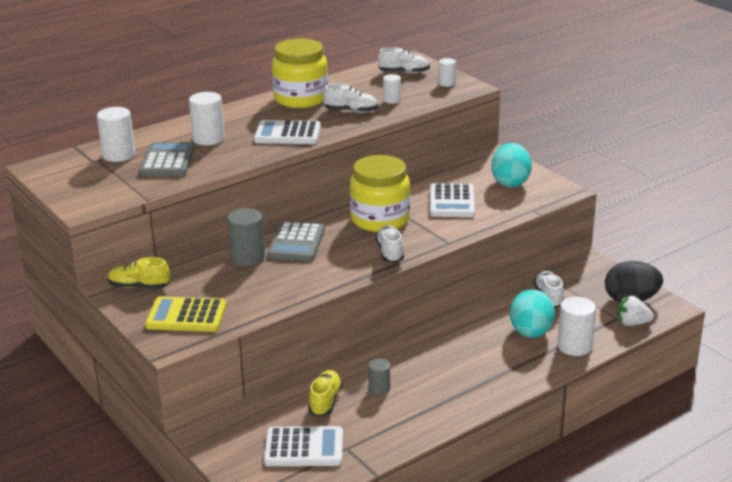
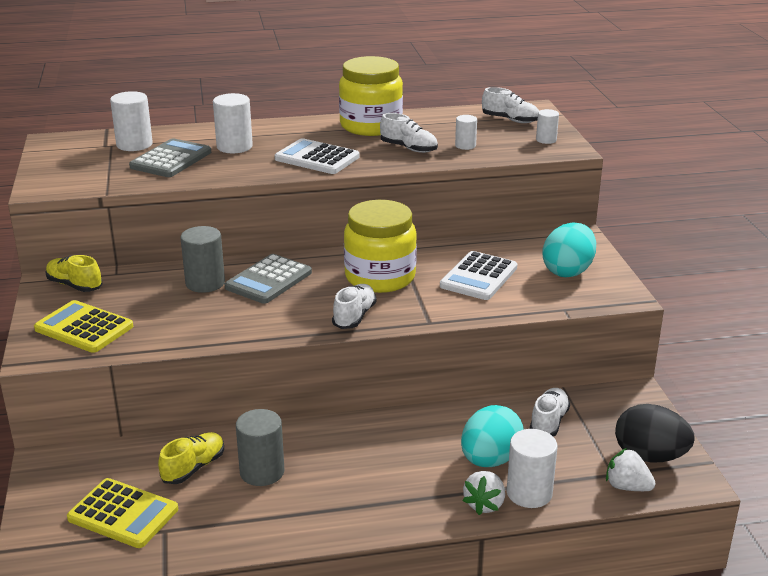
camera: 25 degrees right, 0 degrees up
(304, 448) = (123, 514): white calculator -> yellow calculator
(379, 388) = (262, 472): grey cylinder -> grey cylinder, size x1.71
(552, 362) = (484, 504): none -> white strawberry

